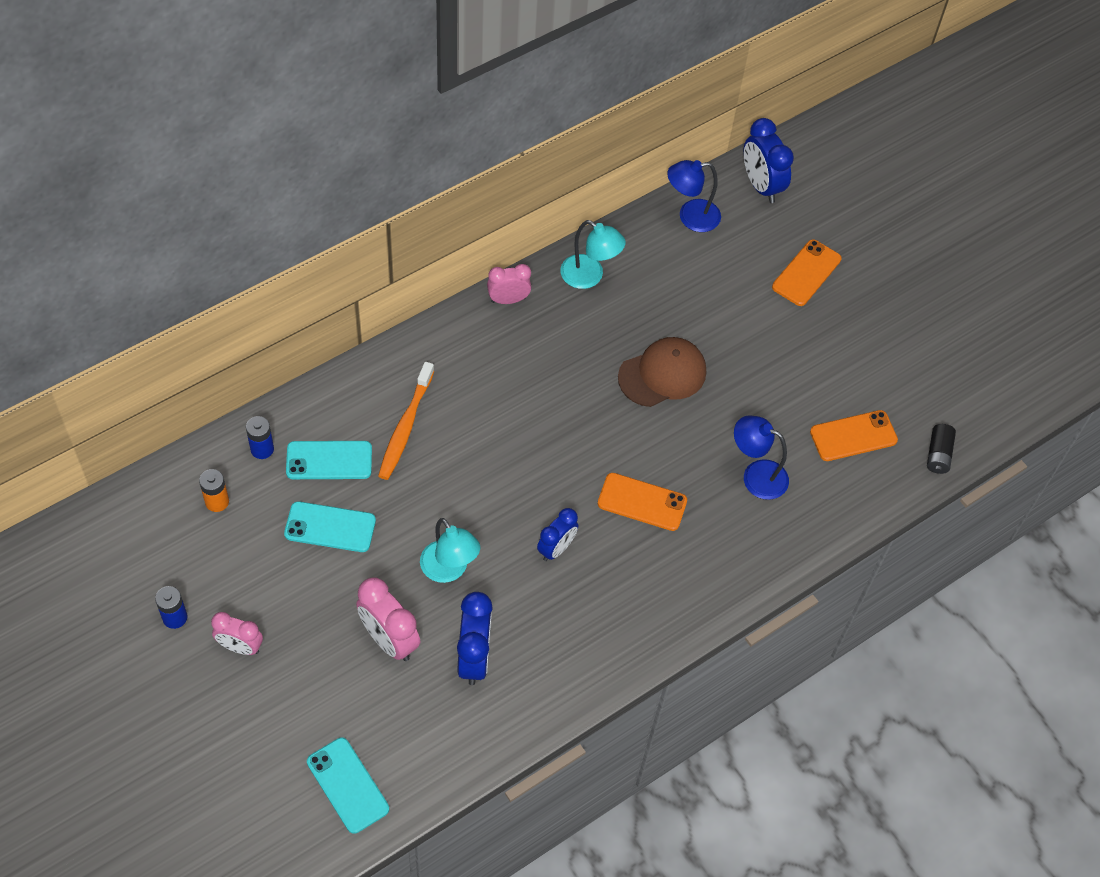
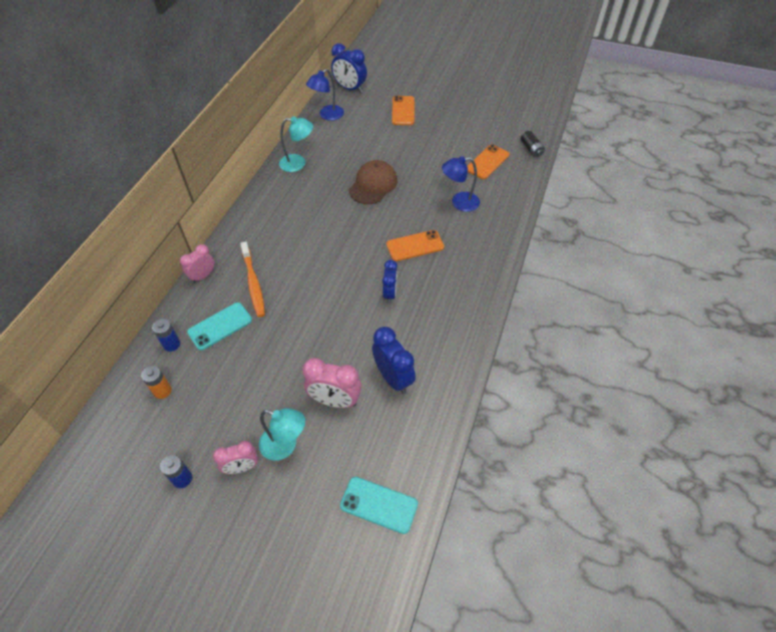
camera: 30 degrees left, 5 degrees down
(330, 527) = (248, 361): turquoise phone -> none
(449, 570) = (339, 340): turquoise lamp -> turquoise lamp (285, 446)
(508, 300) = (263, 194): pink clock -> pink clock (203, 276)

